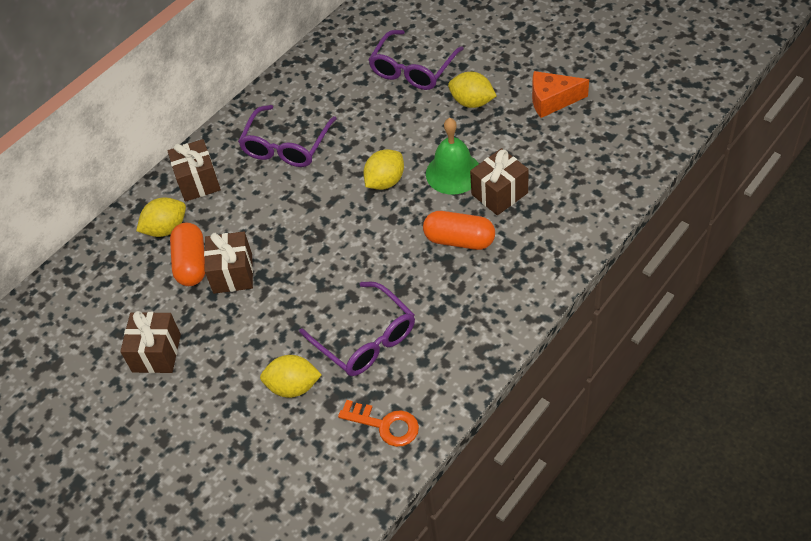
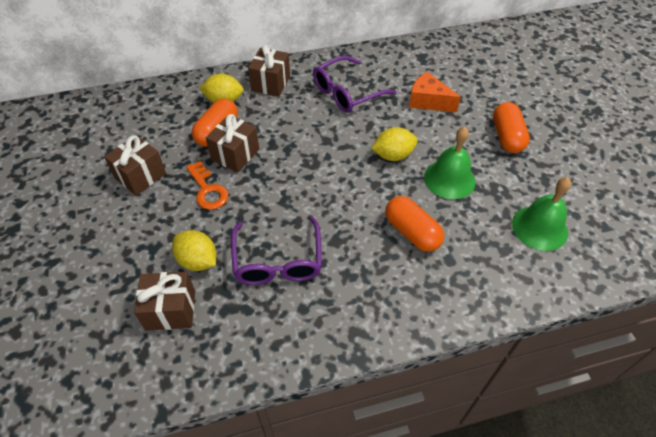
camera: 30 degrees right, 0 degrees up
(385, 425) = (231, 339): orange key -> orange key (208, 190)
(413, 69) = (480, 90): purple glasses -> none
(472, 102) = (506, 137): yellow lemon -> orange capsule
(499, 193) = (473, 216): brown gift -> brown gift (171, 310)
(552, 100) = (574, 171): orange cheese -> orange cheese (428, 101)
(560, 169) = (539, 227): none -> green bell

